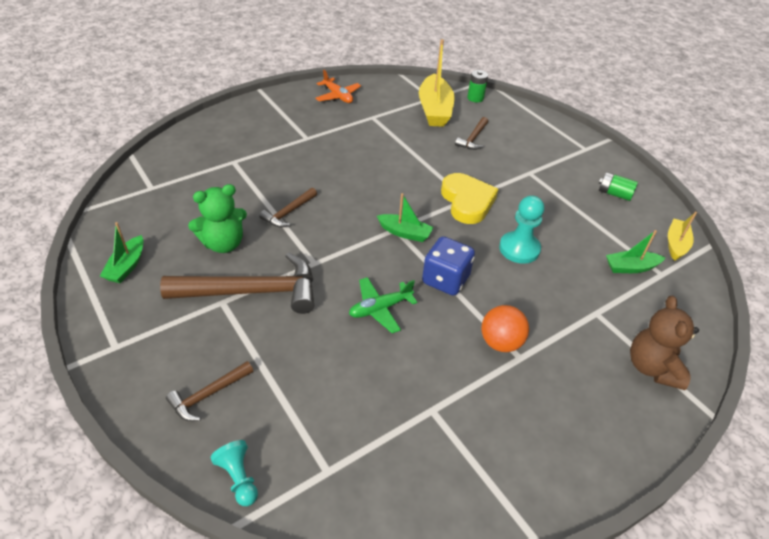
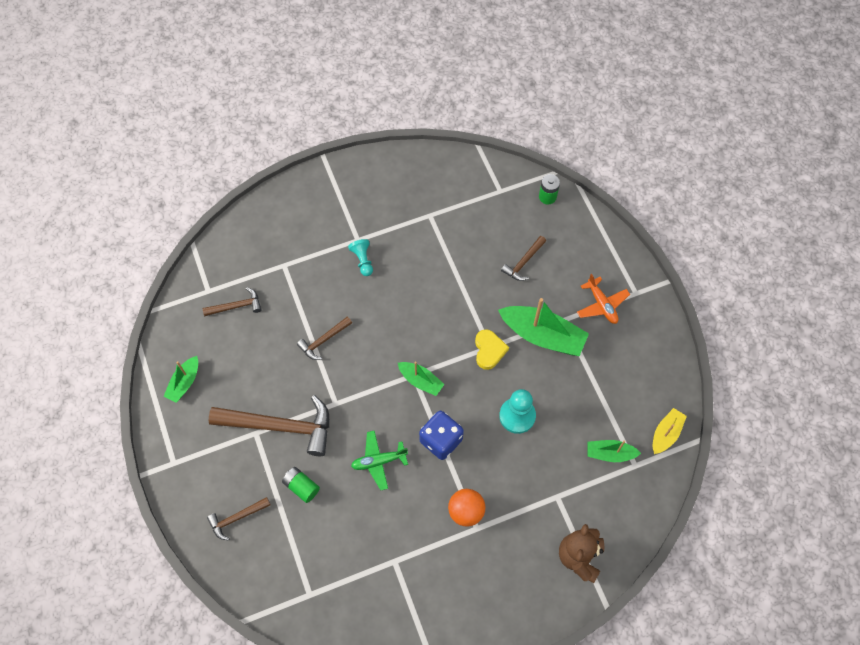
camera: 15 degrees right, 20 degrees up
(185, 196) = (236, 306): none -> brown hammer
(223, 244) = (263, 369): green teddy bear -> none
(239, 478) = (250, 588): turquoise pawn -> turquoise pawn (363, 260)
(338, 96) = (401, 177): orange plane -> orange plane (602, 305)
(434, 110) = (497, 211): yellow boat -> none
(467, 201) = (489, 350): yellow heart -> yellow heart, size x0.66
(515, 185) = (542, 335): none -> green boat
(614, 194) = (636, 361): green battery -> green battery (301, 487)

